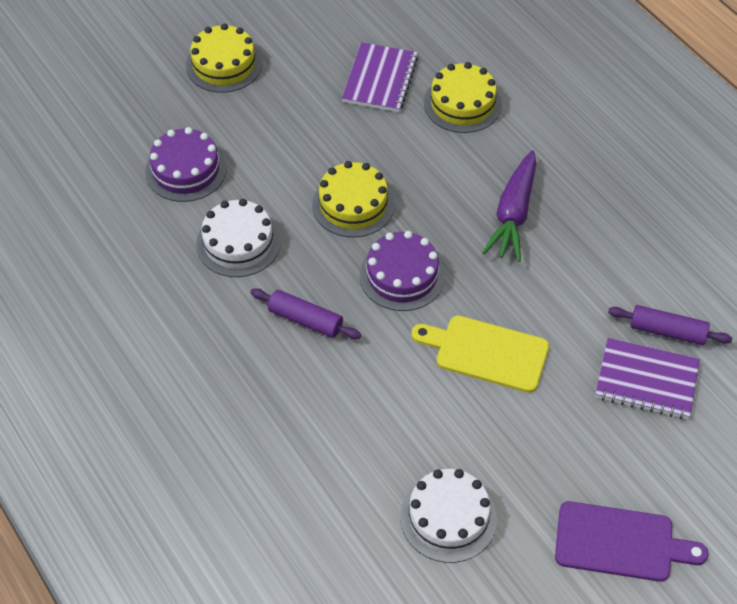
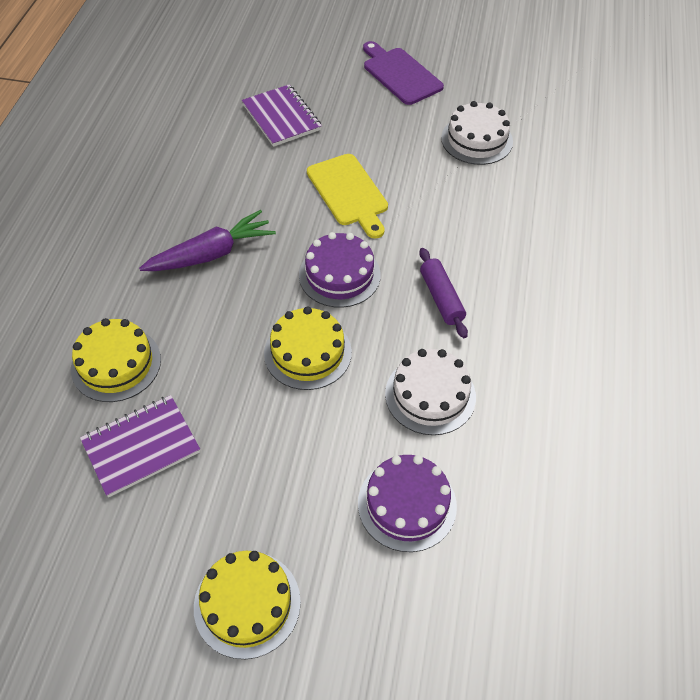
camera: 135 degrees left, 0 degrees up
(667, 331) = (232, 128): purple rolling pin -> none

